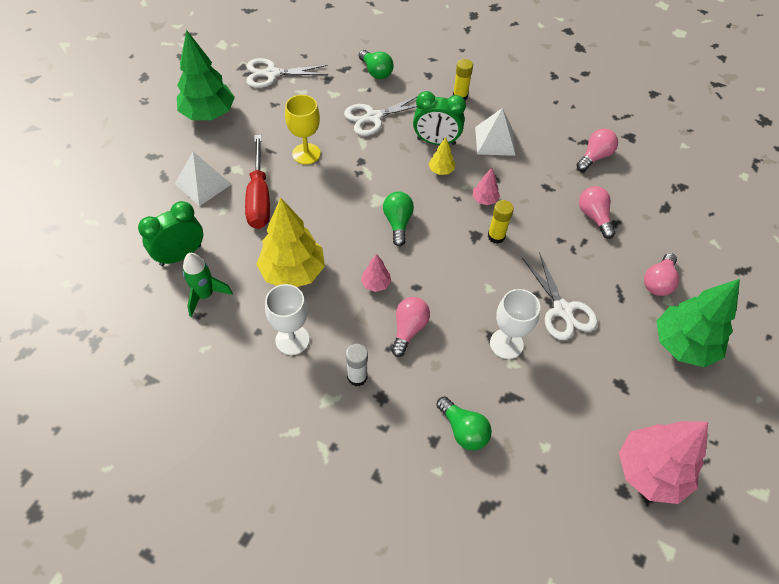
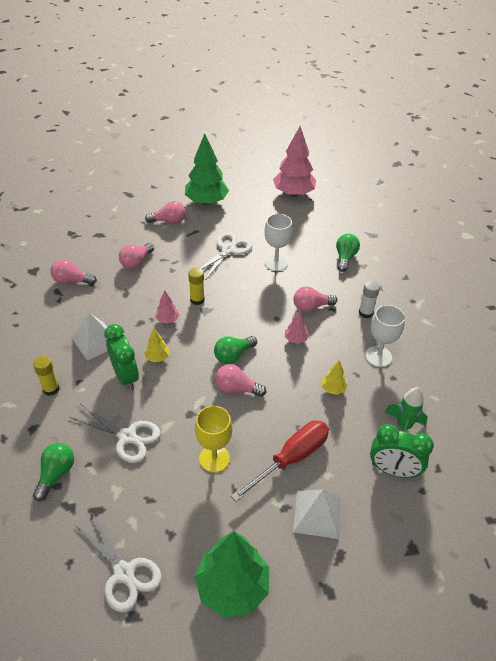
camera: 125 degrees left, 10 degrees down
(293, 272) = (333, 389): yellow tree -> yellow tree, size x0.45
(358, 204) = (237, 389): none -> pink light bulb

